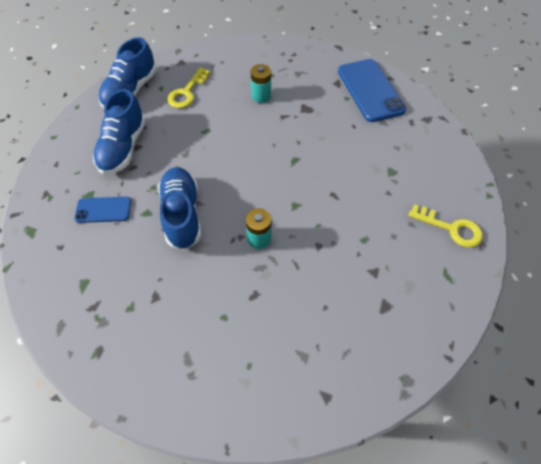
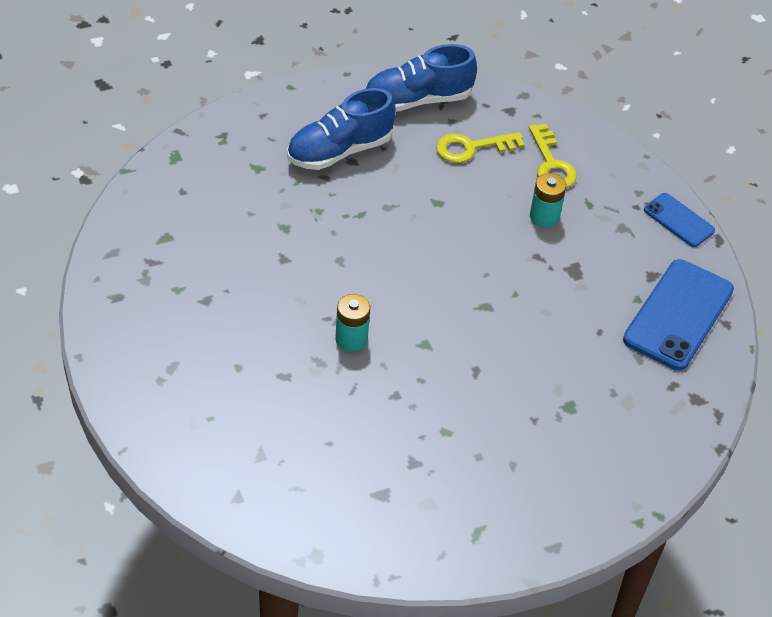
camera: 45 degrees right, 10 degrees down
(103, 210) = (252, 192): blue phone -> blue phone (679, 220)
(182, 214) = (313, 257): blue shoe -> none
(451, 228) = (546, 506): yellow key -> yellow key (551, 164)

